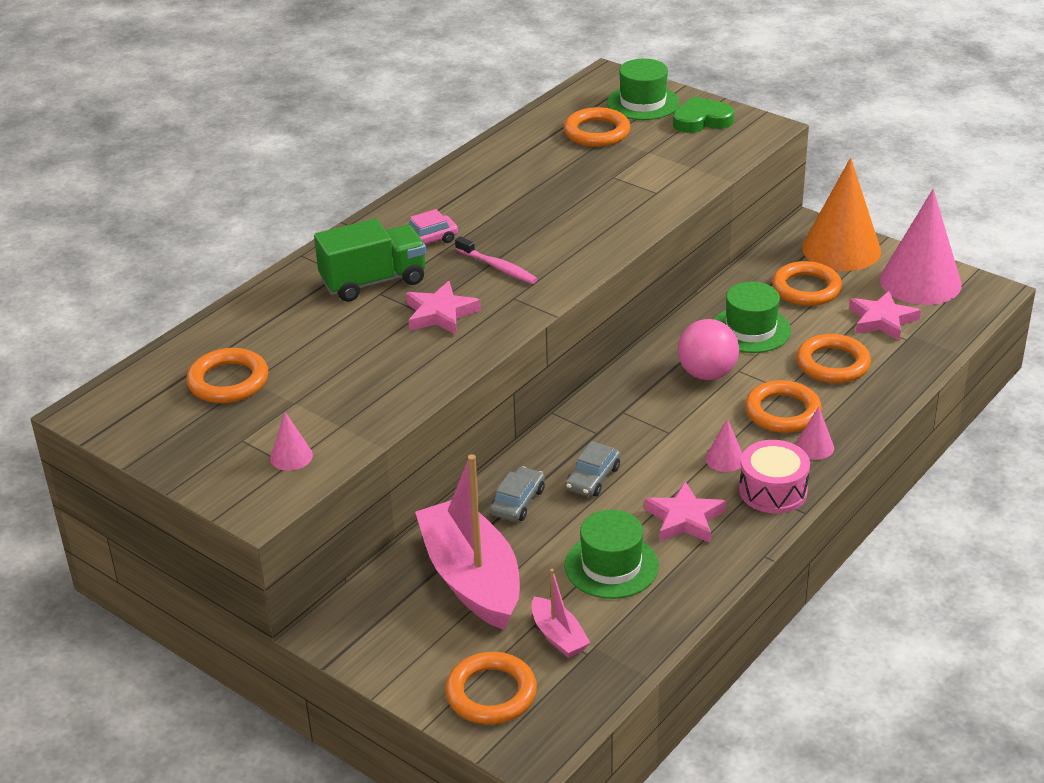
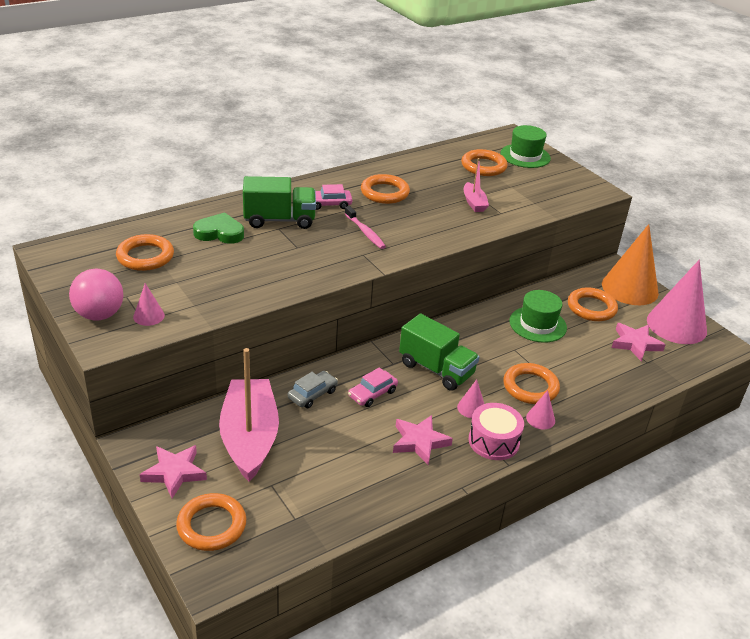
camera: 15 degrees right, 0 degrees up
(440, 314) = (308, 251): pink star -> pink star (174, 473)
(558, 636) = (283, 499): pink boat -> pink boat (474, 203)
(593, 478) = (372, 393): grey car -> pink car
(611, 566) = (349, 459): green hat -> none
(655, 424) = (436, 369): none -> green truck
(701, 120) = (558, 176): green heart -> green heart (219, 233)
(707, 374) = (491, 345): pink ball -> pink ball (99, 315)
(833, 364) = (584, 364): orange ring -> orange ring (384, 193)

